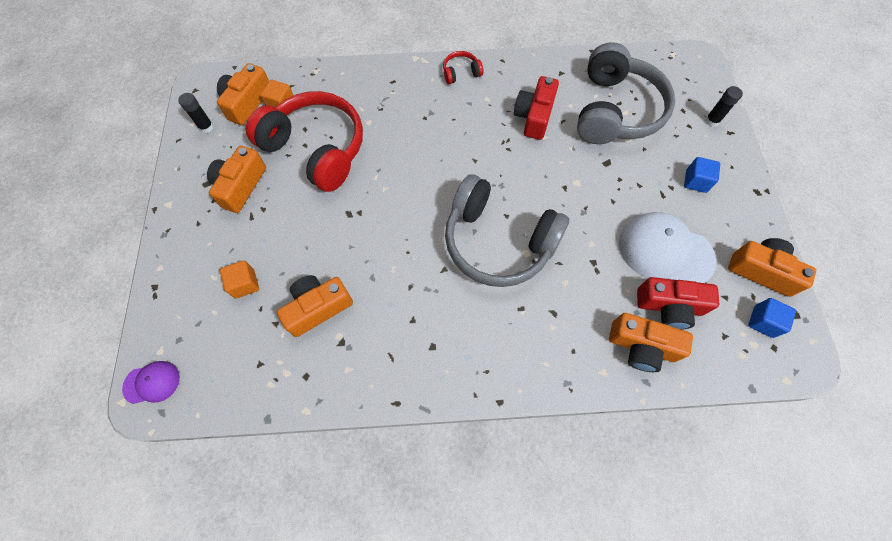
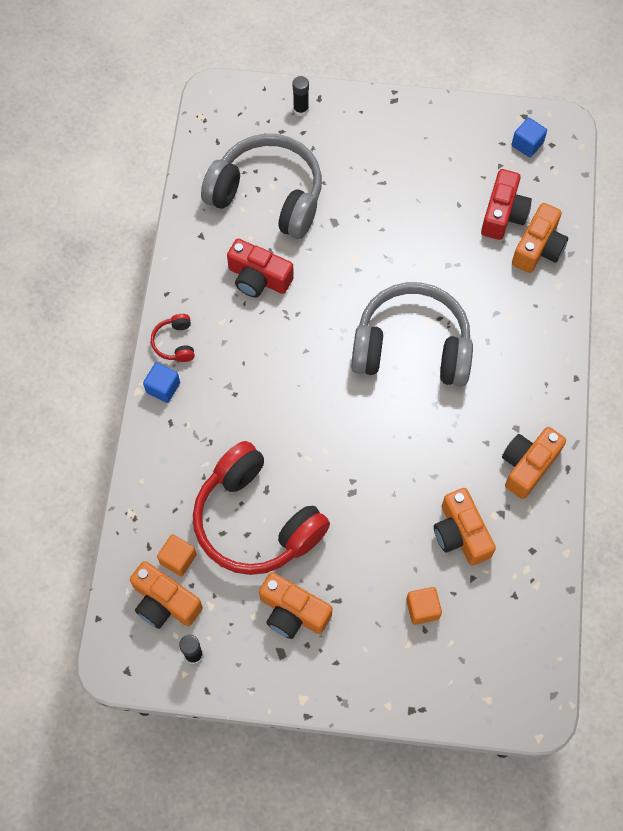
camera: 80 degrees left, 0 degrees up
(152, 382) = (521, 706): purple cap -> none
(316, 149) = (255, 521): red headphones -> red headphones turned 90 degrees counterclockwise
(498, 242) = (412, 347): grey headphones -> grey headphones turned 120 degrees counterclockwise
(665, 251) = (445, 200): white cap -> none
(695, 181) = (372, 149): blue cube -> blue cube (163, 388)
(761, 271) = (478, 128): orange camera -> orange camera (528, 465)

